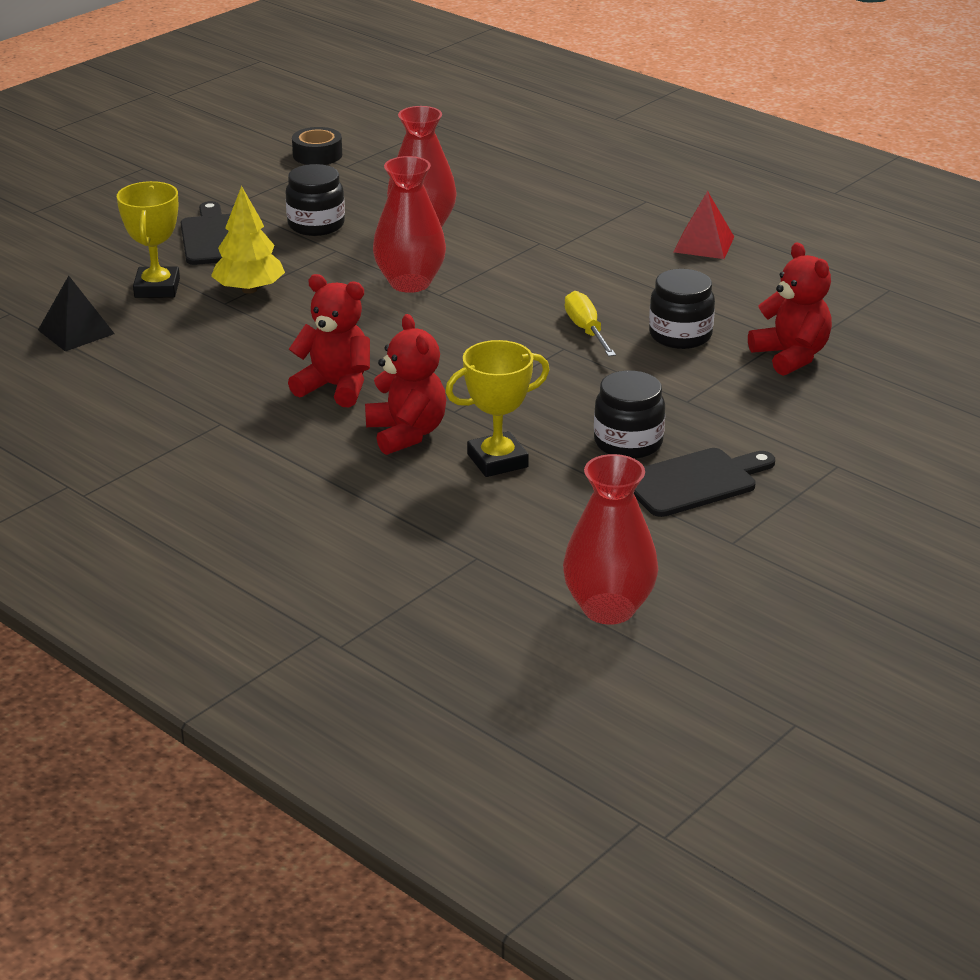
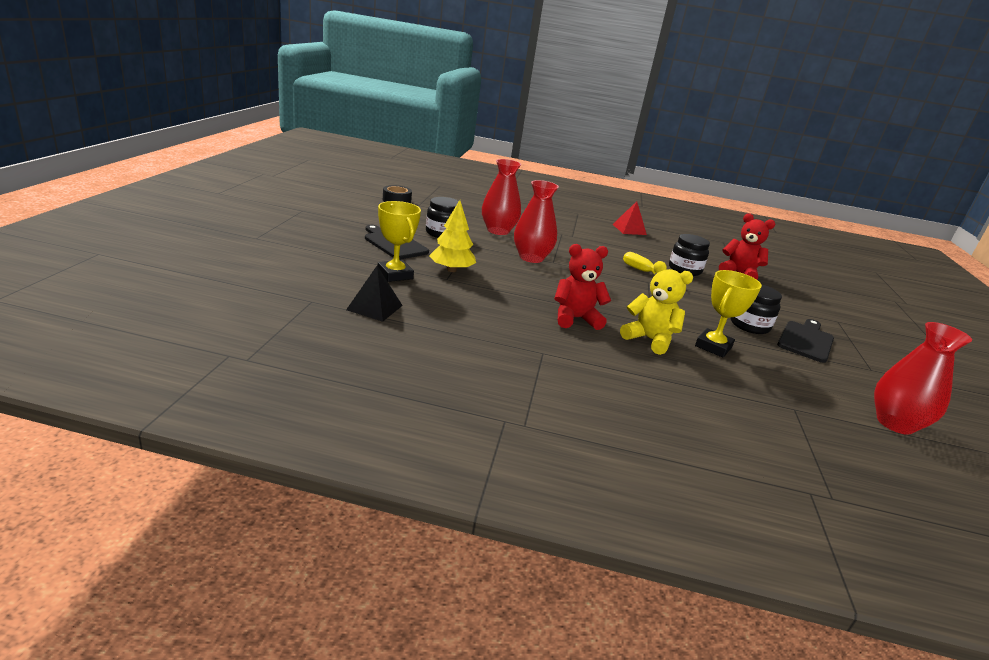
camera: 35 degrees left, 5 degrees down
(406, 434) = (649, 340): red teddy bear -> yellow teddy bear

